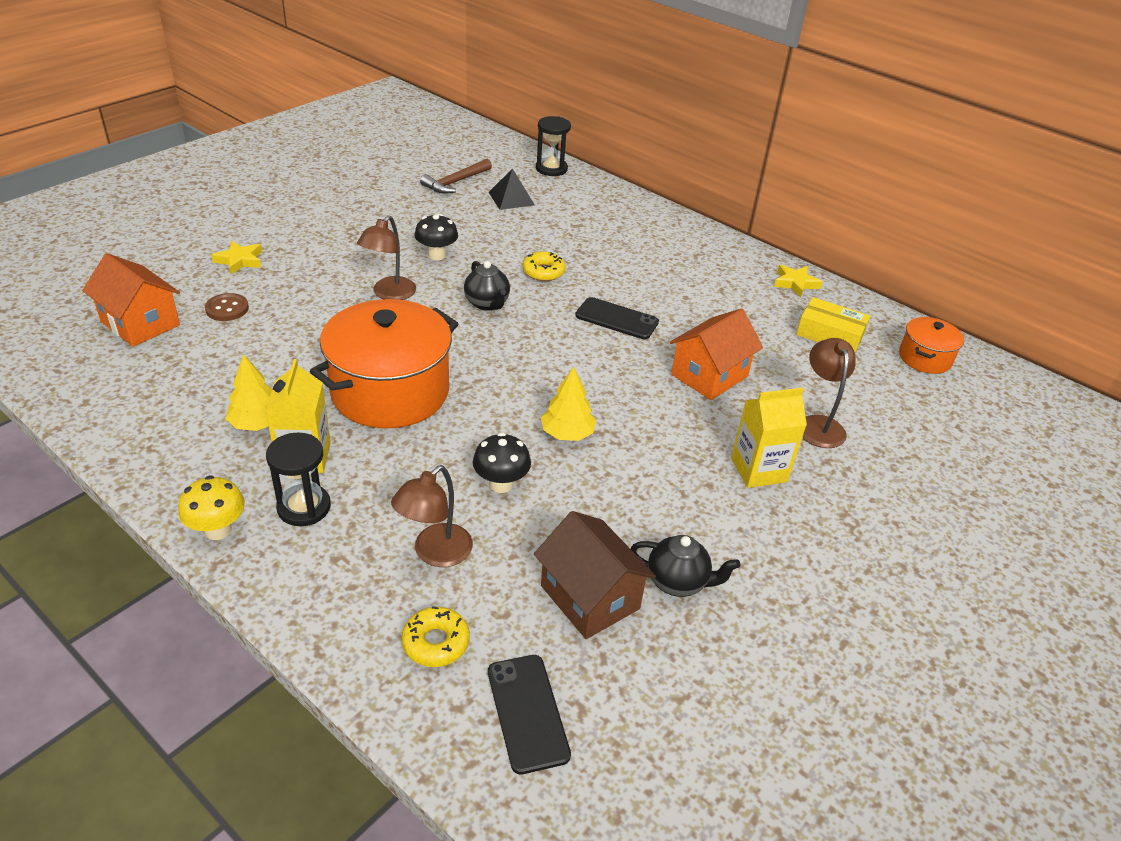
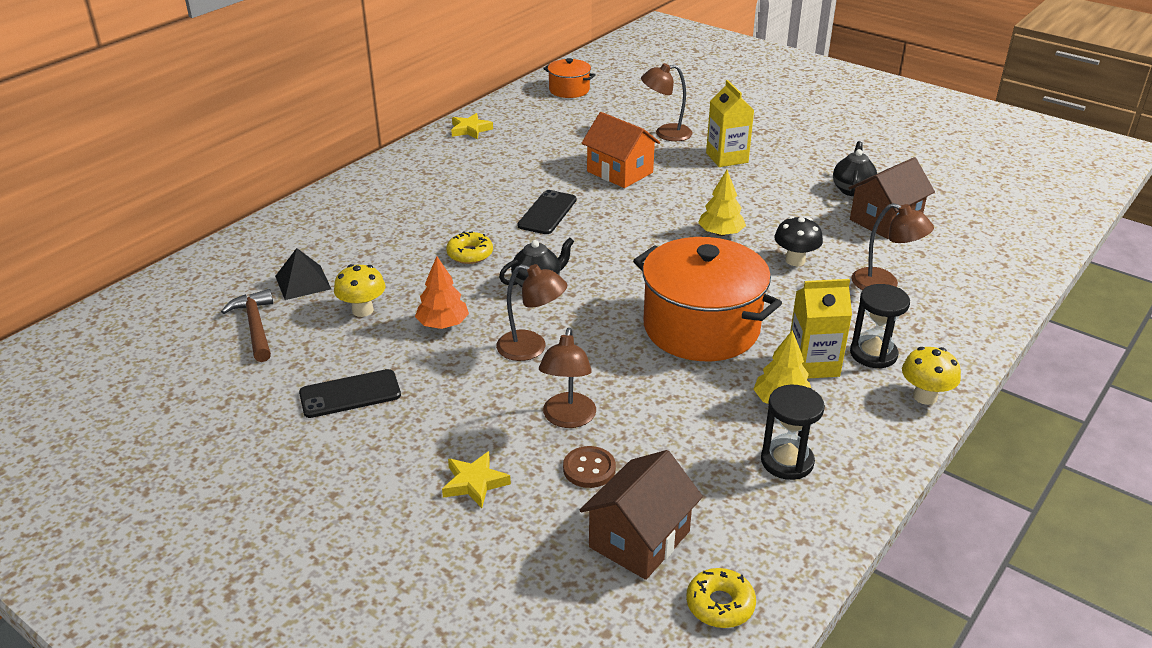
camera: 90 degrees left, 5 degrees down
(140, 323) = (639, 539): orange house -> brown house
(290, 304) = (567, 419): none -> brown lamp
(436, 255) = (443, 324): black mushroom -> orange tree
(436, 642) = (962, 276): yellow donut -> yellow donut (720, 604)
(455, 182) = (255, 327): brown hammer -> brown hammer turned 150 degrees counterclockwise
(466, 222) = (362, 310): none -> yellow mushroom
(527, 712) = (989, 239): black phone -> black phone (350, 394)
(551, 169) = (225, 258): black hourglass -> black hourglass (787, 461)
(830, 334) = (546, 121): yellow box -> none

